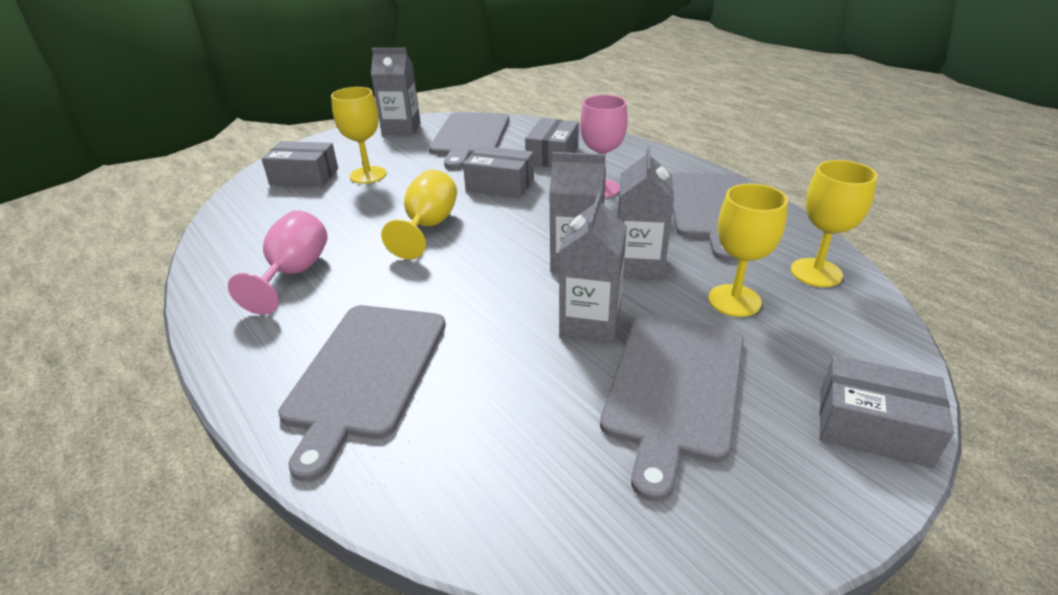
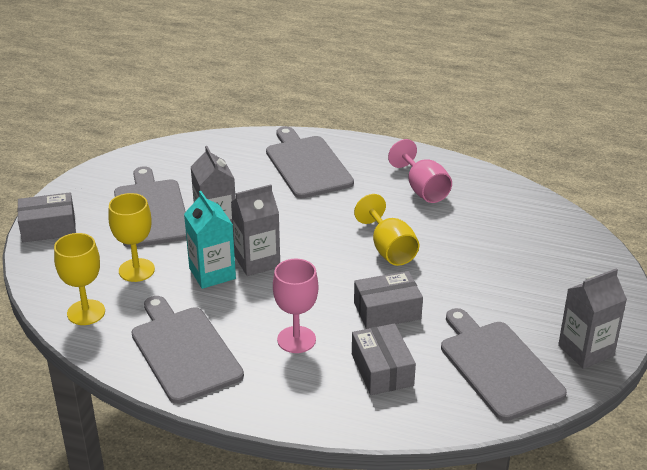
camera: 145 degrees right, 0 degrees up
(304, 176) = (558, 256): grey box -> none
(368, 175) = (511, 277): yellow goblet -> none
(638, 265) = (212, 273): grey carton -> turquoise carton

